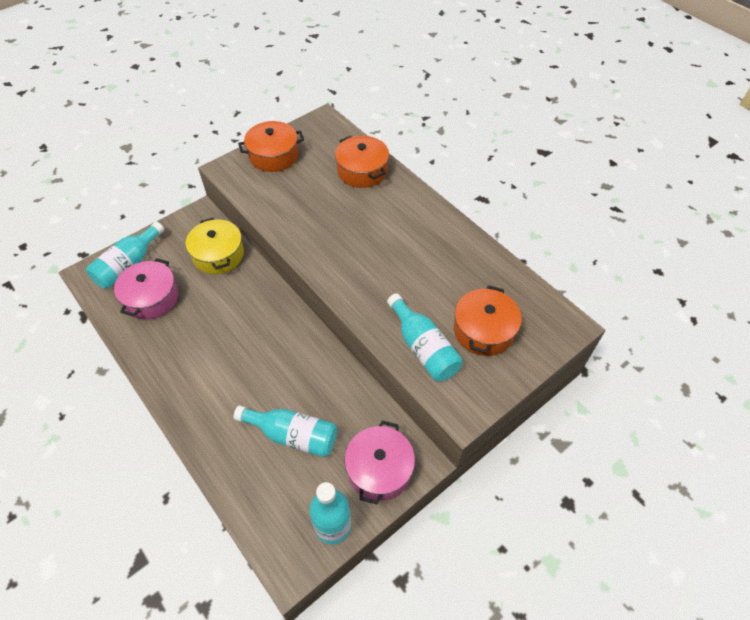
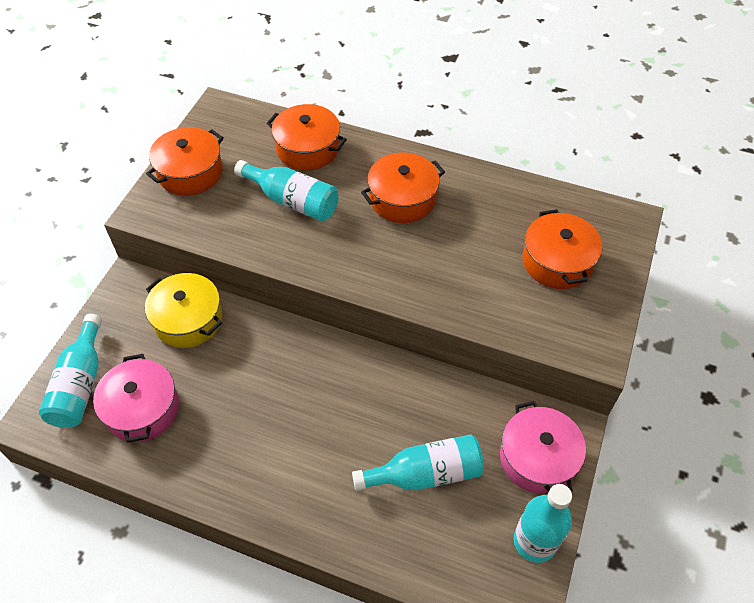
camera: 30 degrees left, 0 degrees up
(402, 233) = (402, 199): none -> orange pot
(423, 348) = (513, 308): turquoise bottle -> turquoise bottle (292, 201)

